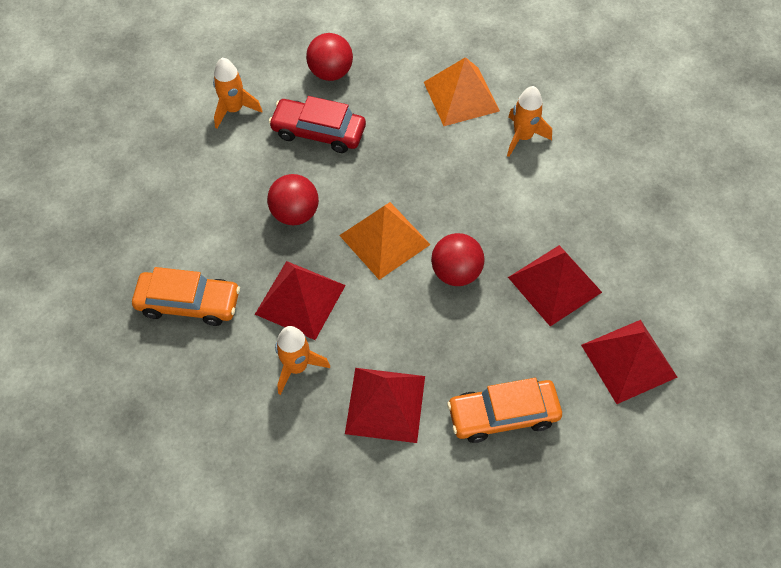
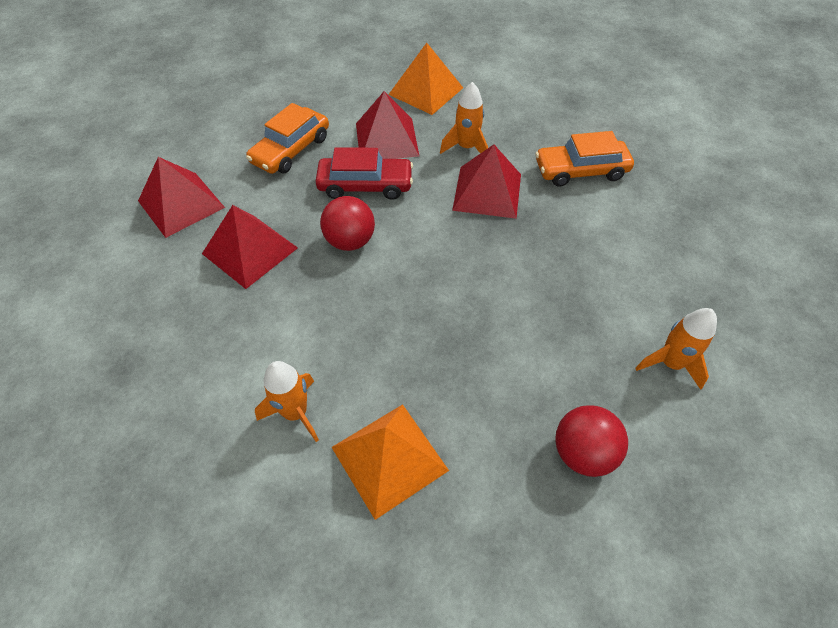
camera: 165 degrees right, 5 degrees down
(295, 213) = (531, 261): red ball -> none
(318, 132) = (553, 358): red car -> red car (365, 185)
(384, 240) = (430, 255): orange pyramid -> orange pyramid (426, 91)
(503, 415) = (291, 150): orange car -> orange car turned 150 degrees clockwise

